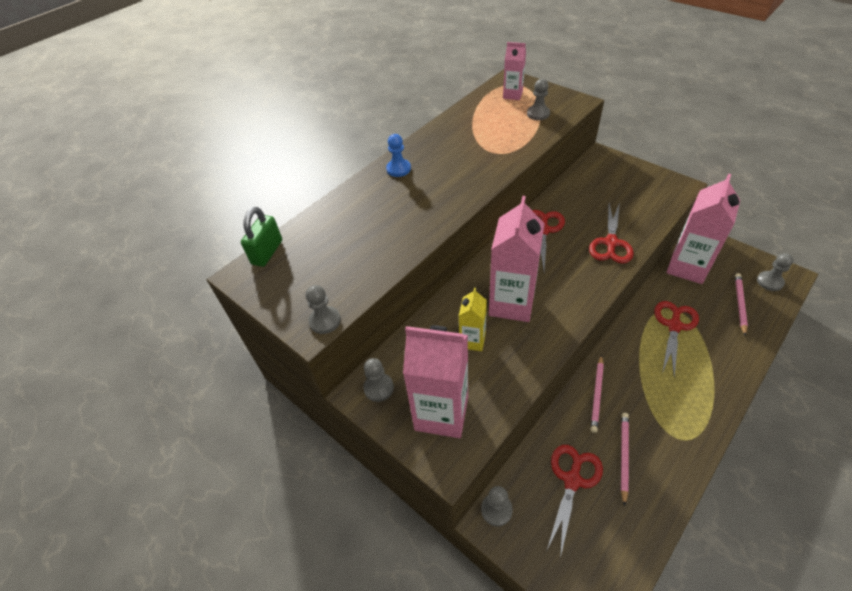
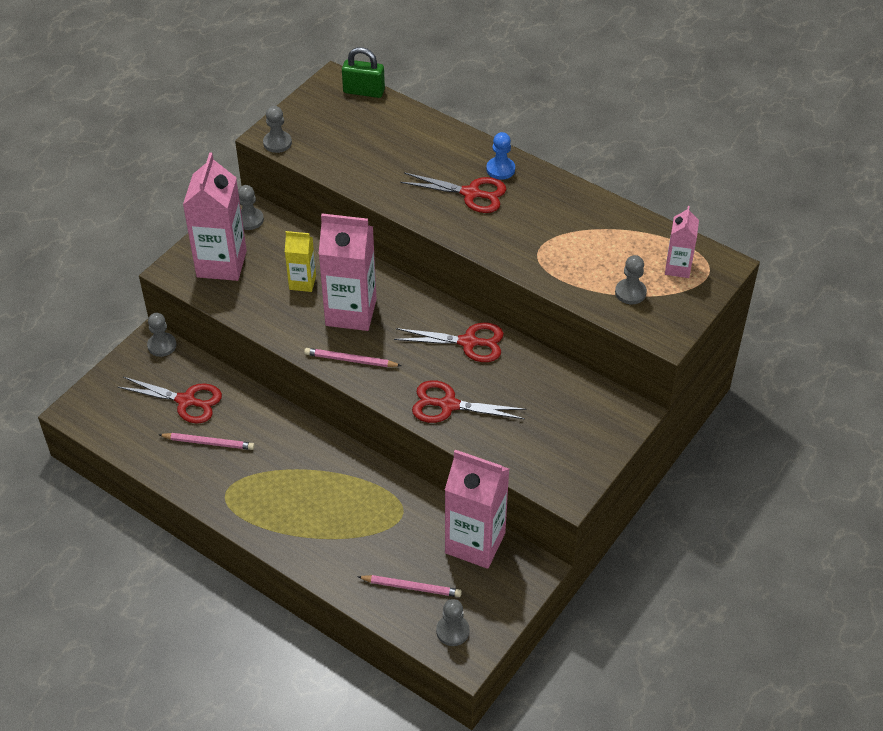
camera: 80 degrees right, 0 degrees up
(597, 394) = (279, 428): pink pencil -> pink pencil (351, 360)
(674, 326) = (374, 511): red scissors -> red scissors (471, 193)

